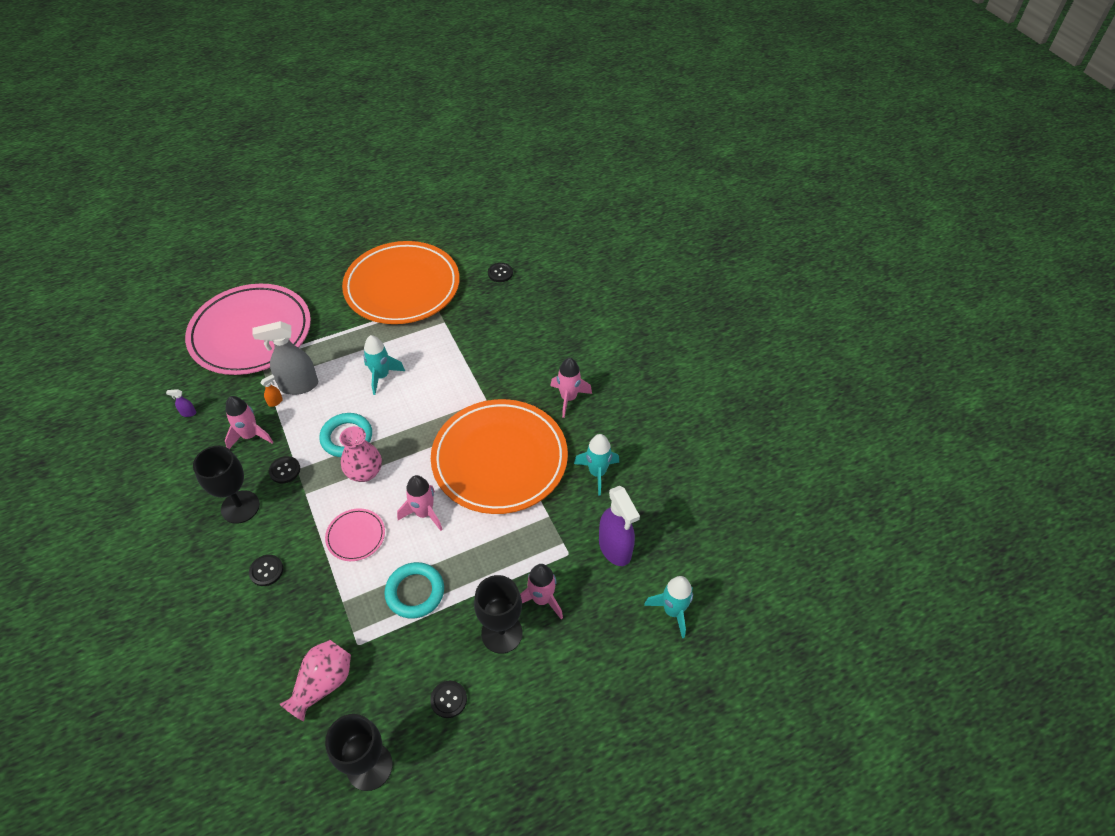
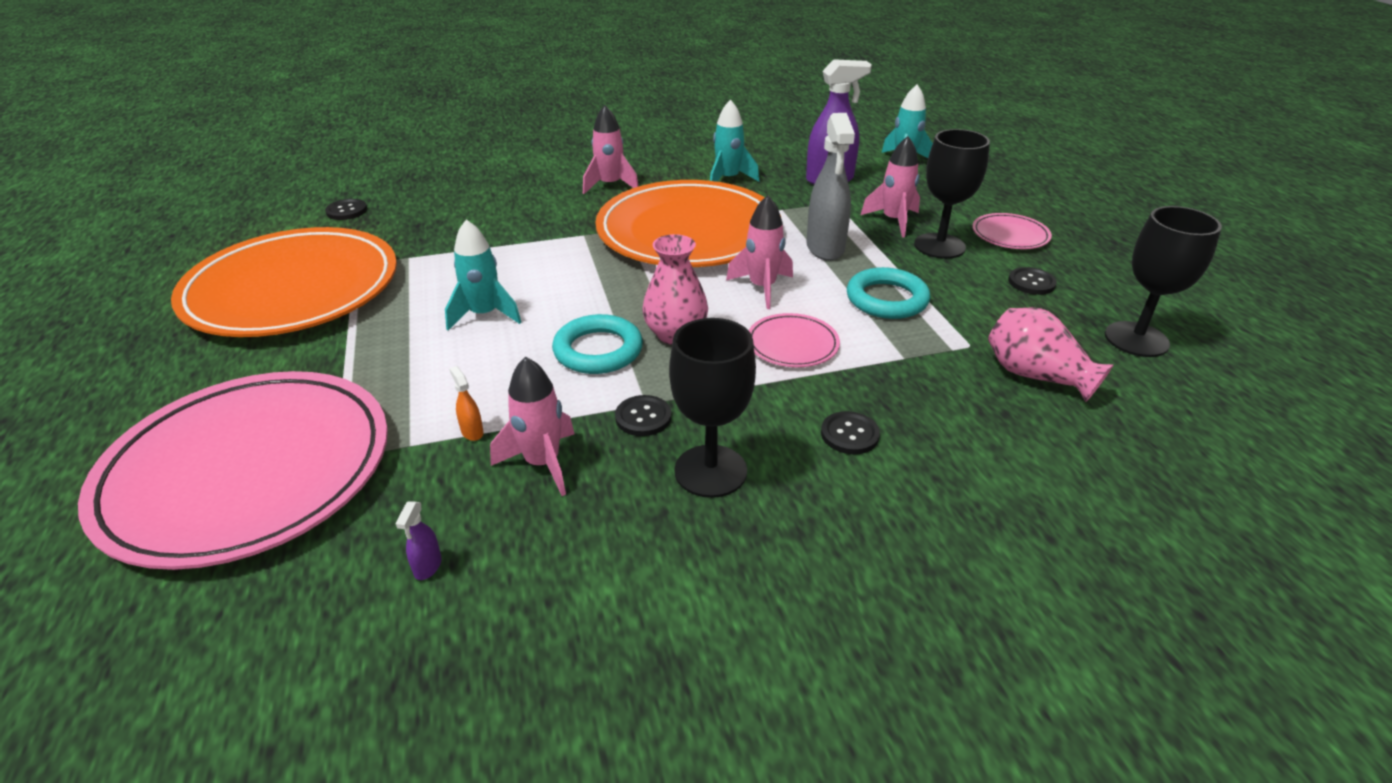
camera: 80 degrees left, 15 degrees down
(299, 385) = (448, 403): grey spray bottle -> grey spray bottle (825, 248)
(530, 693) = (1010, 235): none -> pink plate

